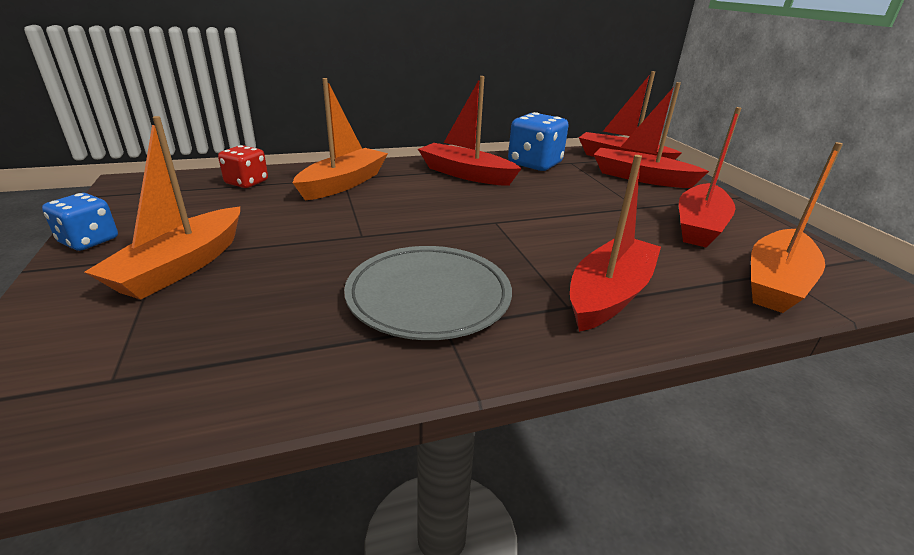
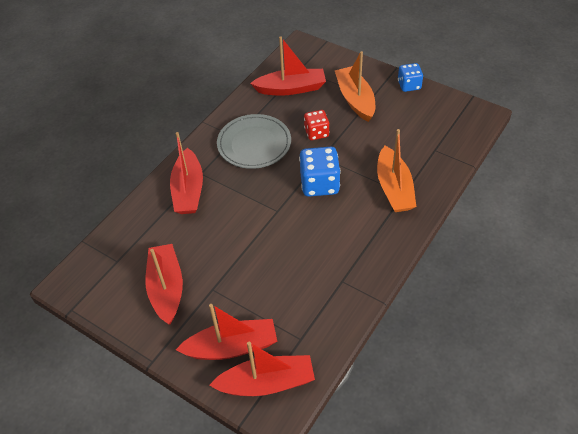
camera: 145 degrees right, 20 degrees up
(246, 182) = (437, 153): red dice -> red dice (316, 133)
(465, 174) = (347, 254): red boat -> red boat (291, 88)
(534, 164) = (322, 311): blue dice -> blue dice (319, 184)
(776, 282) = (116, 250): orange boat -> none

